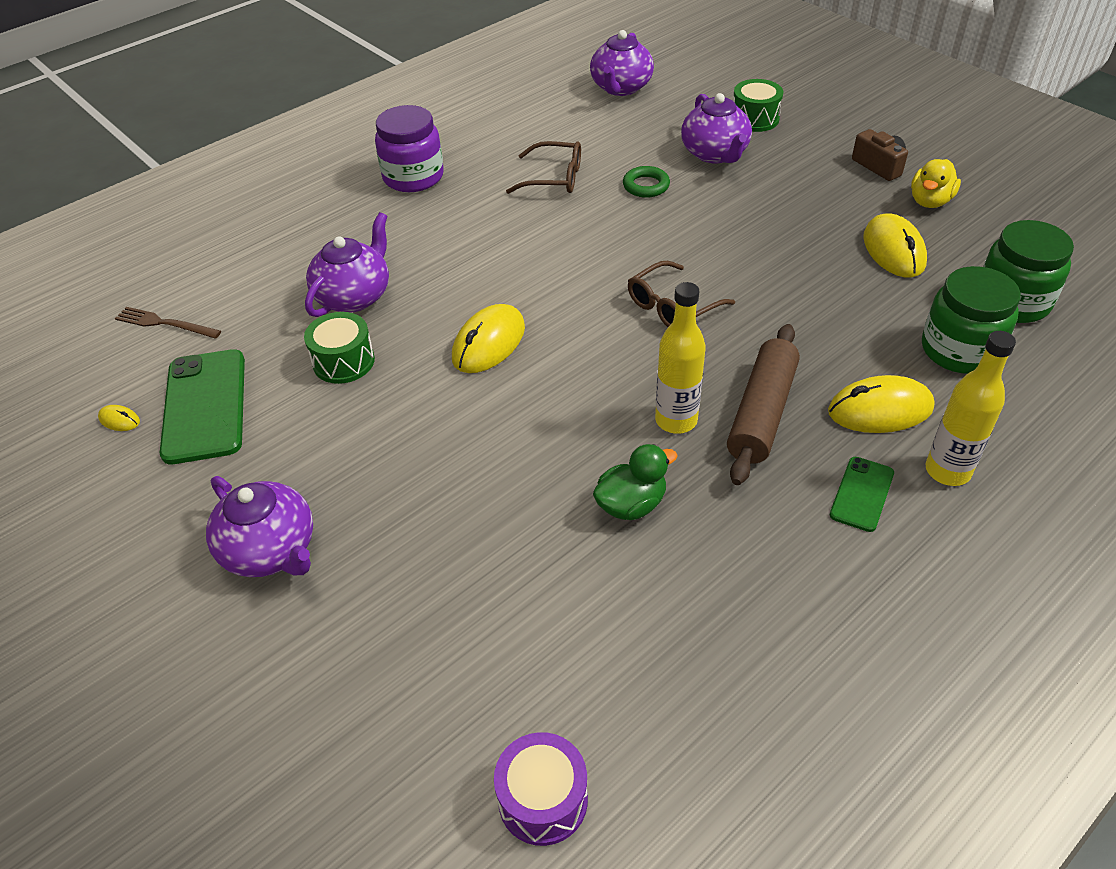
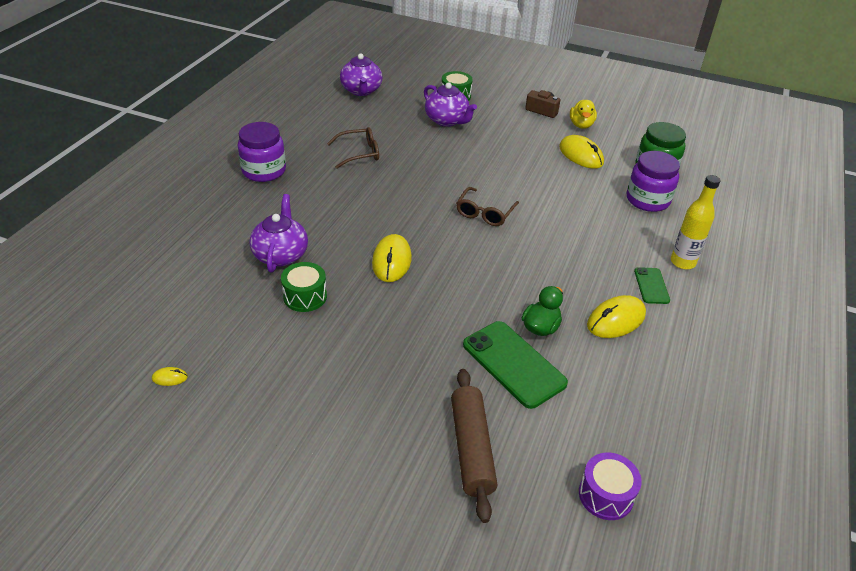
camera: 30 degrees left, 5 degrees down
(165, 323) = (153, 306): brown fork -> none
(205, 406) = (228, 350): green phone -> green phone (514, 364)
(271, 550) = (345, 423): purple teapot -> none
(646, 186) = (419, 147): green ring -> none
(676, 420) = (532, 275): yellow bottle -> none
(762, 413) = (574, 258): brown rolling pin -> brown rolling pin (472, 448)
(880, 410) = (631, 240): yellow mouse -> yellow mouse (616, 320)
(959, 350) = (647, 200): green jar -> purple jar

